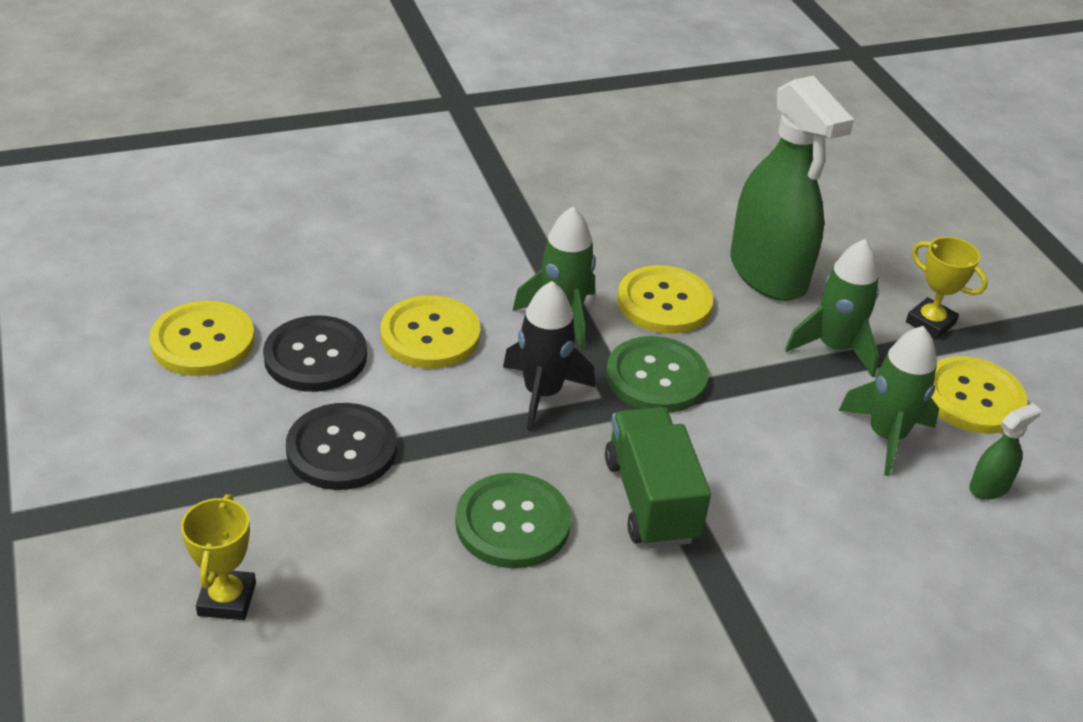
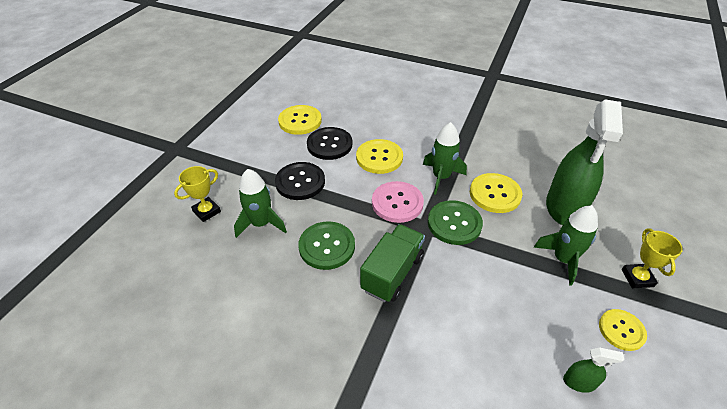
camera: 45 degrees right, 5 degrees up
(542, 393) = (397, 203): black rocket -> pink button
(886, 436) = (544, 318): green rocket -> green rocket (261, 224)
(972, 398) = (621, 330): yellow button -> yellow button, size x0.66

